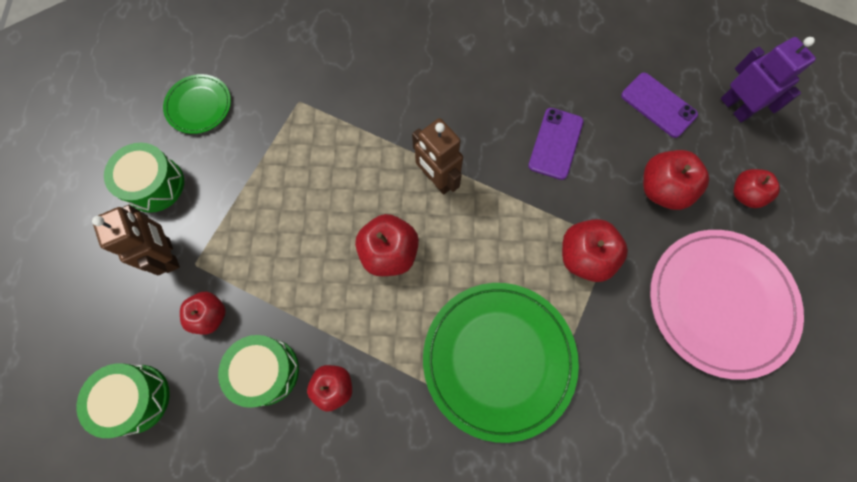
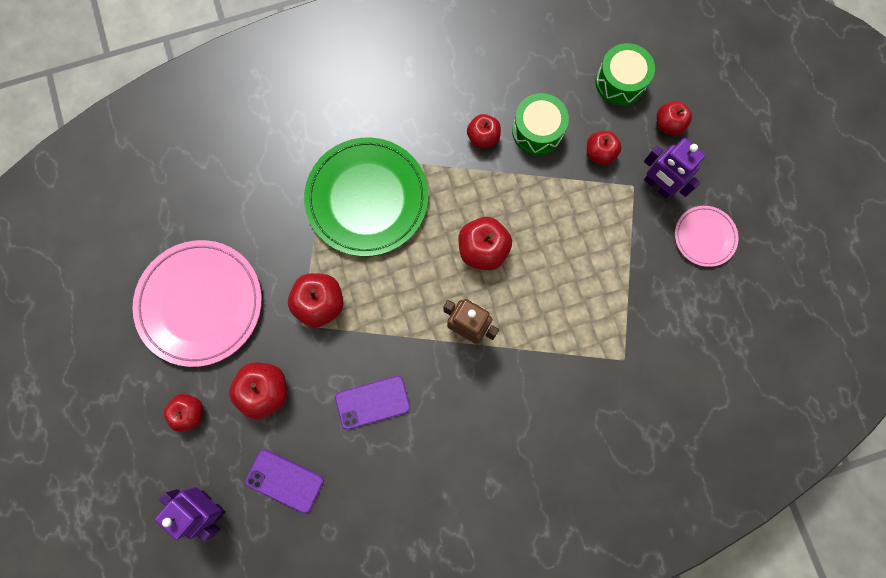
camera: 160 degrees right, 5 degrees up
(114, 321) = (668, 124): none -> red apple
(154, 184) = (704, 237): green drum -> pink plate
(169, 255) = (657, 186): brown robot -> purple robot
(199, 106) = (711, 321): green plate -> none
(555, 143) = (372, 402): purple phone -> purple phone turned 75 degrees clockwise

